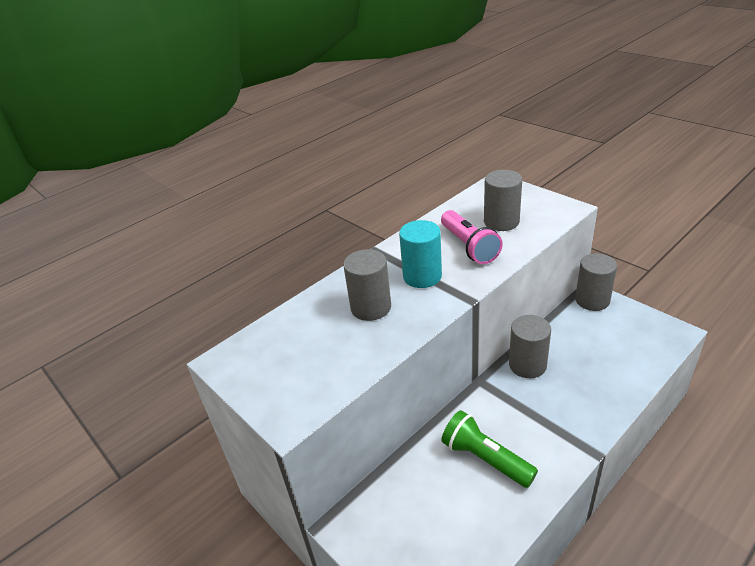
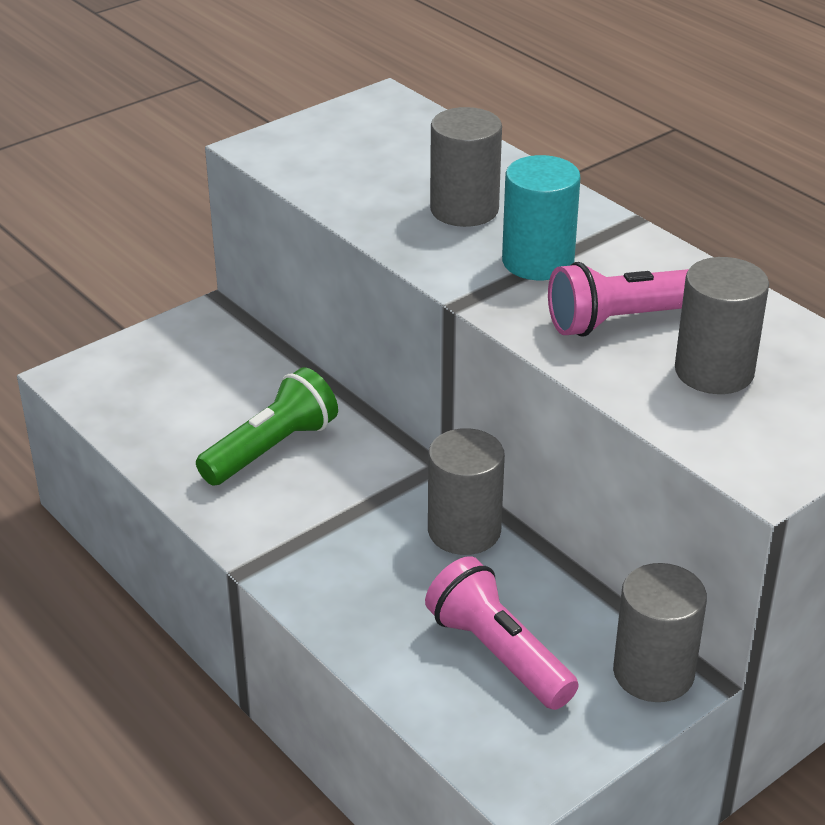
camera: 90 degrees right, 0 degrees up
(605, 345) = (498, 654): none -> pink flashlight

